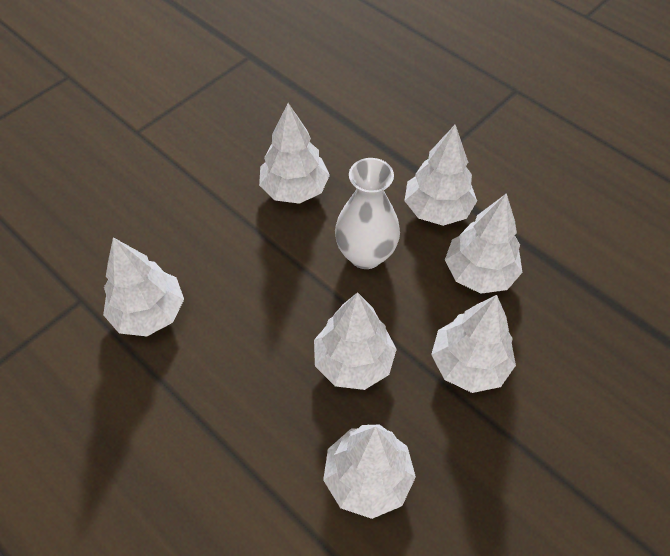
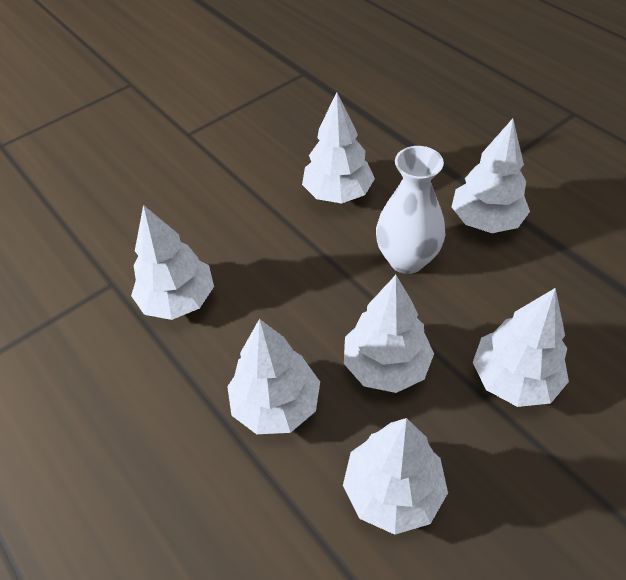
camera: 10 degrees right, 5 degrees down
(479, 273) = (529, 286): white tree -> white tree (276, 404)

